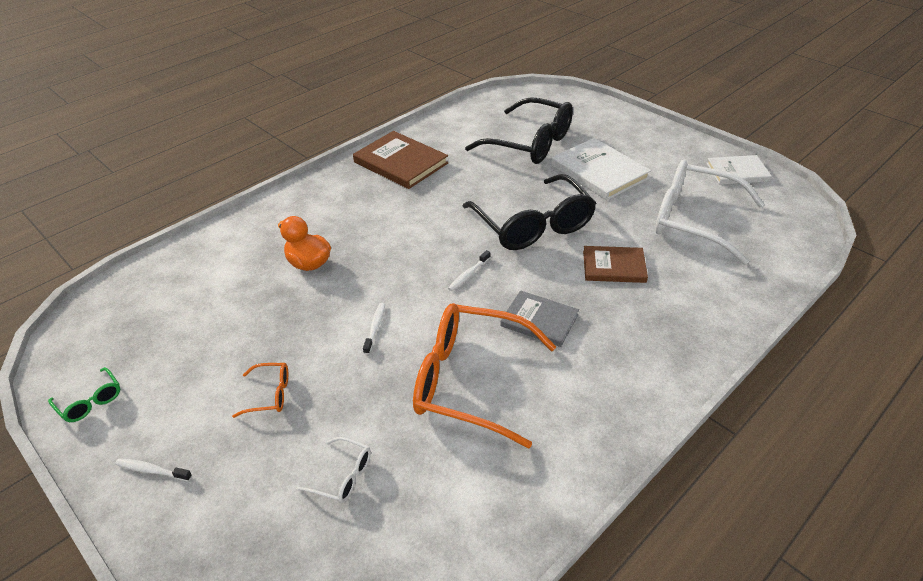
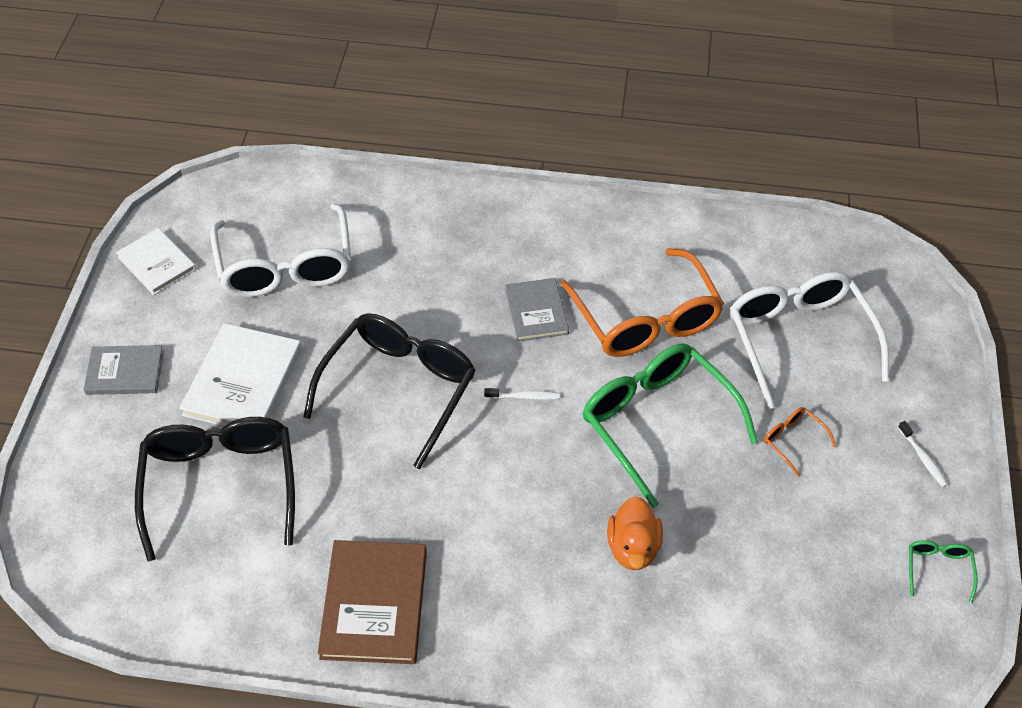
camera: 130 degrees left, 10 degrees up
(343, 476) = (798, 339): white glasses -> white glasses, size x2.39
(375, 327) = (656, 422): white toothbrush -> green glasses
(614, 266) = (415, 294): brown book -> none
(645, 138) = (125, 372): none -> grey book

